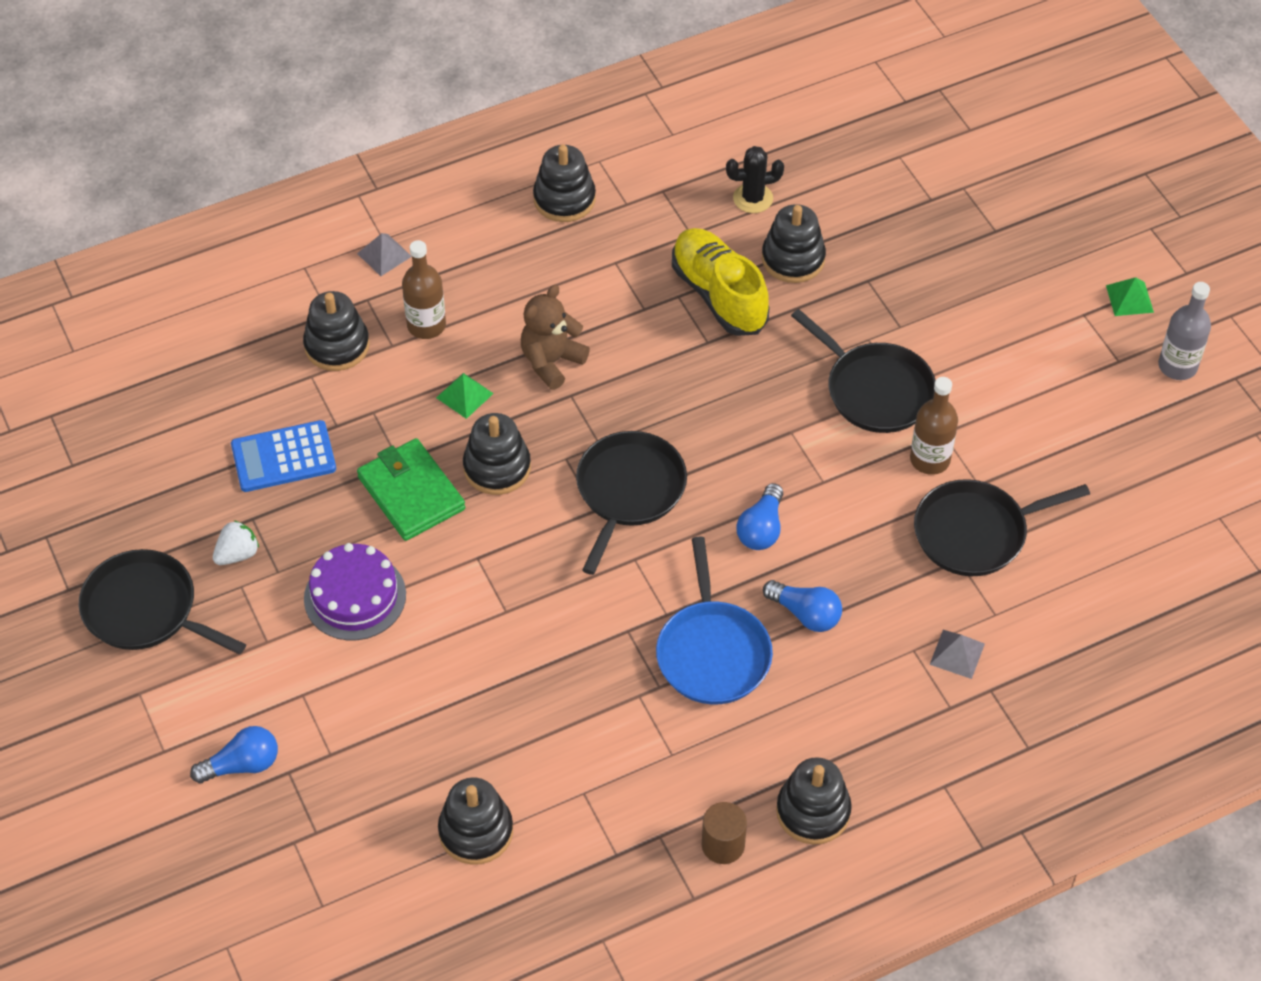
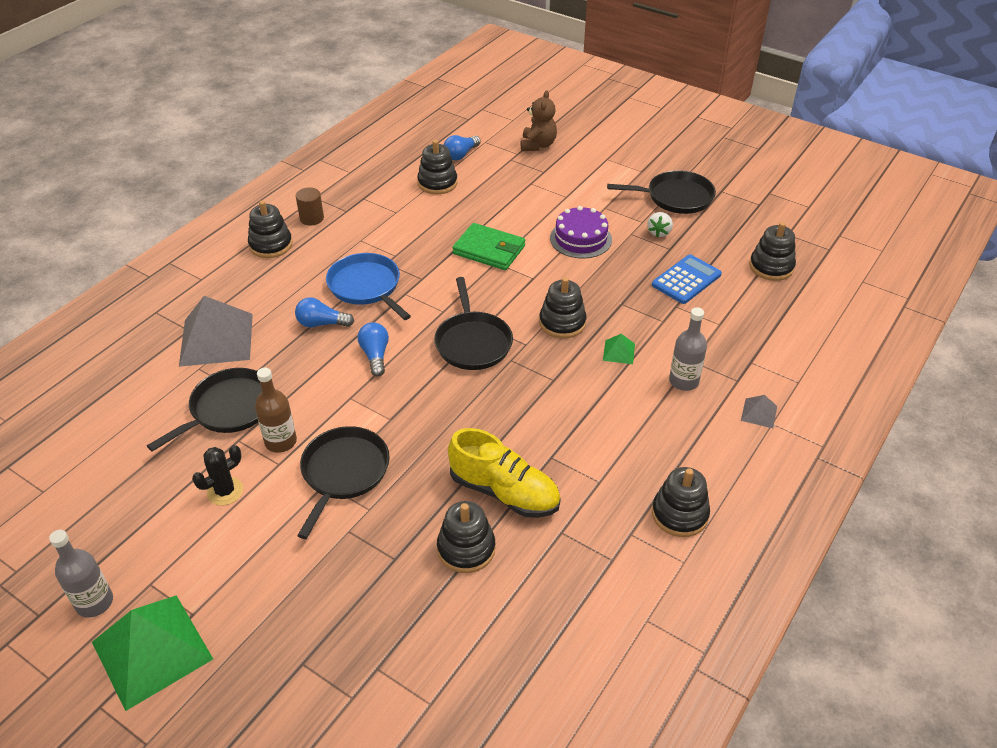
camera: 150 degrees right, 10 degrees down
(242, 765) = (567, 166): blue light bulb -> blue light bulb (461, 155)
(337, 346) = (724, 346): black stacking toy -> black stacking toy (771, 267)
(411, 493) = (598, 291): green wallet -> green wallet (489, 250)
(426, 325) = (683, 381): brown bottle -> grey bottle
(551, 362) = (583, 394): brown teddy bear -> brown teddy bear (538, 145)
(753, 198) = (534, 589): black cactus -> black cactus (225, 491)
(875, 390) = (344, 472): black pan -> black pan turned 90 degrees clockwise
(957, 654) = (216, 339): grey pyramid -> grey pyramid, size x2.31
(1129, 298) = (152, 650): green pyramid -> green pyramid, size x2.31

